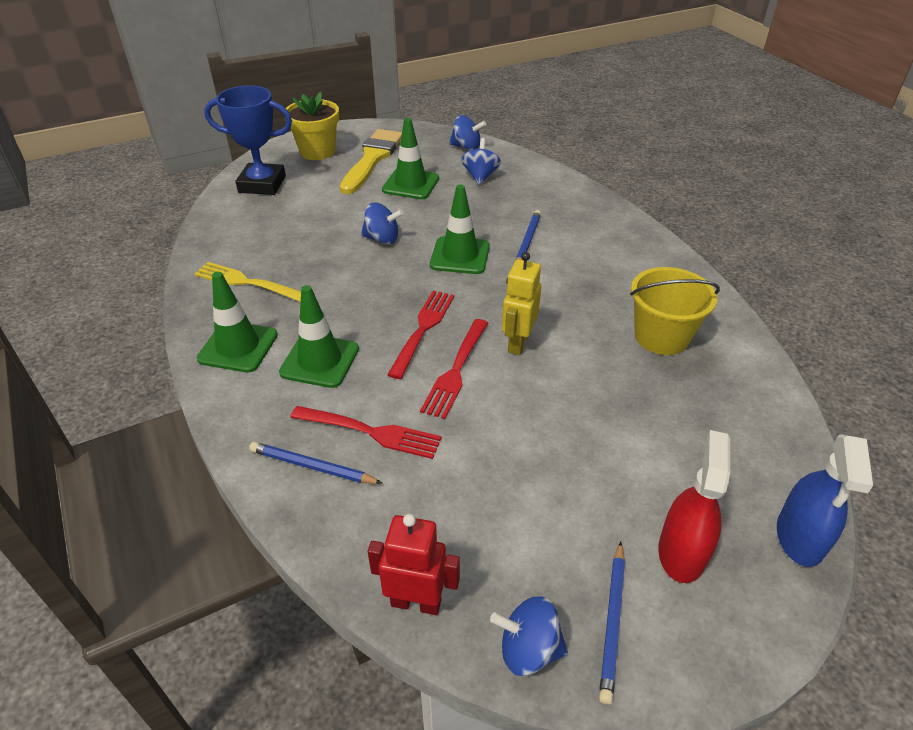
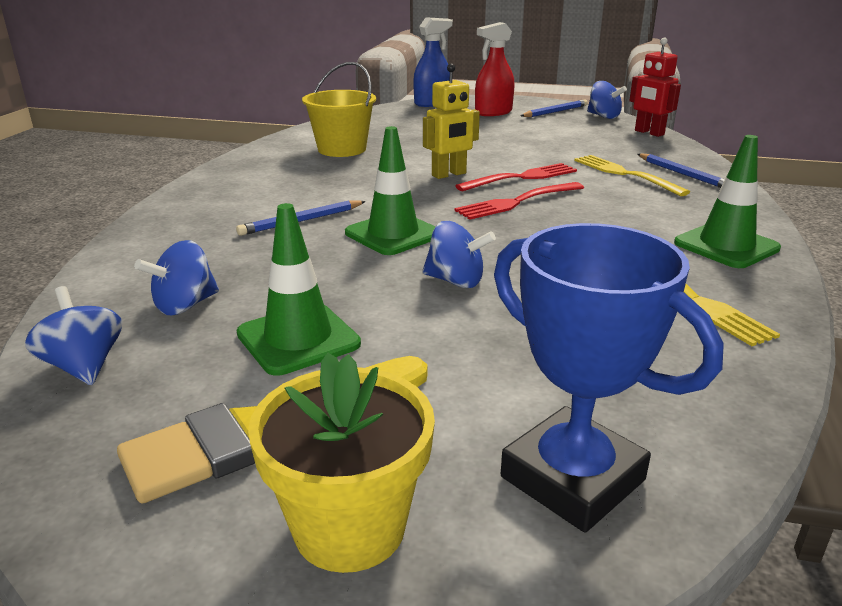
camera: 140 degrees left, 15 degrees down
(319, 361) = (639, 213): green traffic cone -> none
(371, 432) = (625, 174): red fork -> yellow fork
(382, 239) = (456, 281): blue spinning top -> blue spinning top turned 150 degrees clockwise

